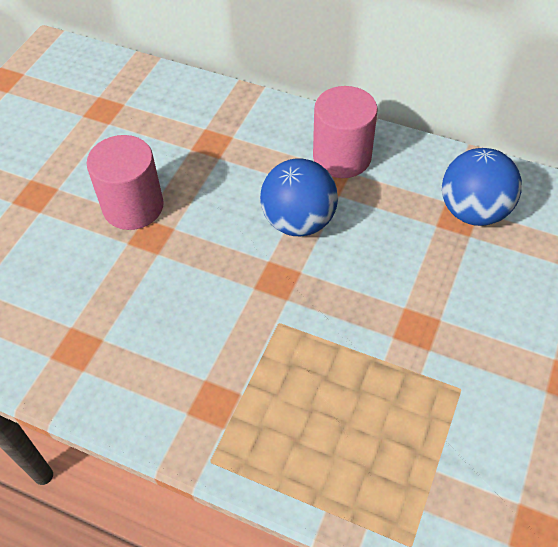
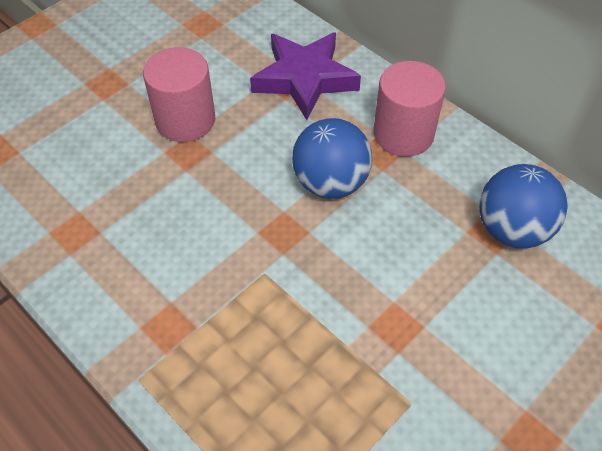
camera: 20 degrees right, 0 degrees up
(228, 133) = (305, 79): none -> purple star

